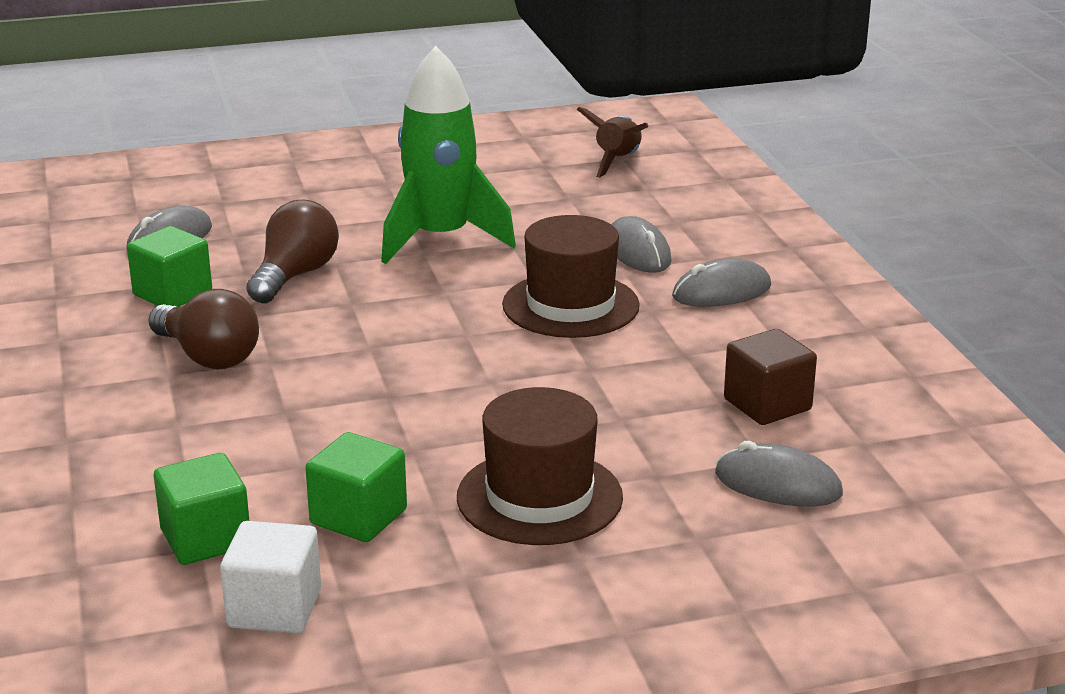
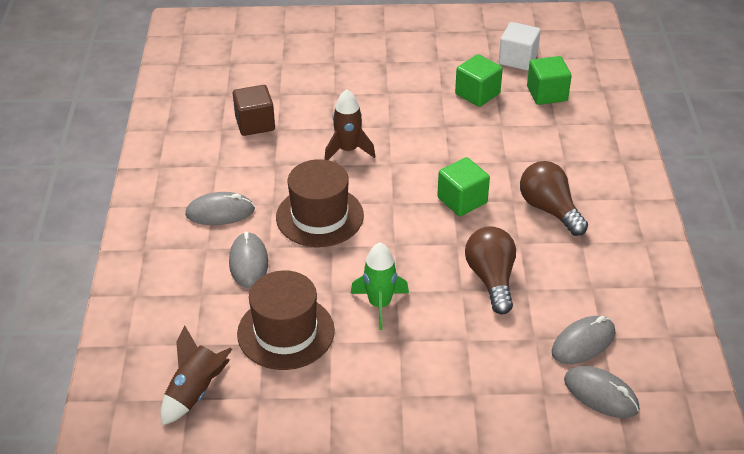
camera: 165 degrees left, 15 degrees up
(172, 294) = (575, 274): green cube -> green cube (462, 200)
(295, 276) = (491, 279): brown light bulb -> brown light bulb turned 135 degrees clockwise
(441, 239) = (380, 304): green rocket -> green rocket, size x0.58
(539, 497) = (392, 91): brown hat -> brown hat (286, 332)
(574, 389) = (348, 150): none -> brown rocket
(778, 484) = (282, 80): grey mouse -> grey mouse (601, 394)

